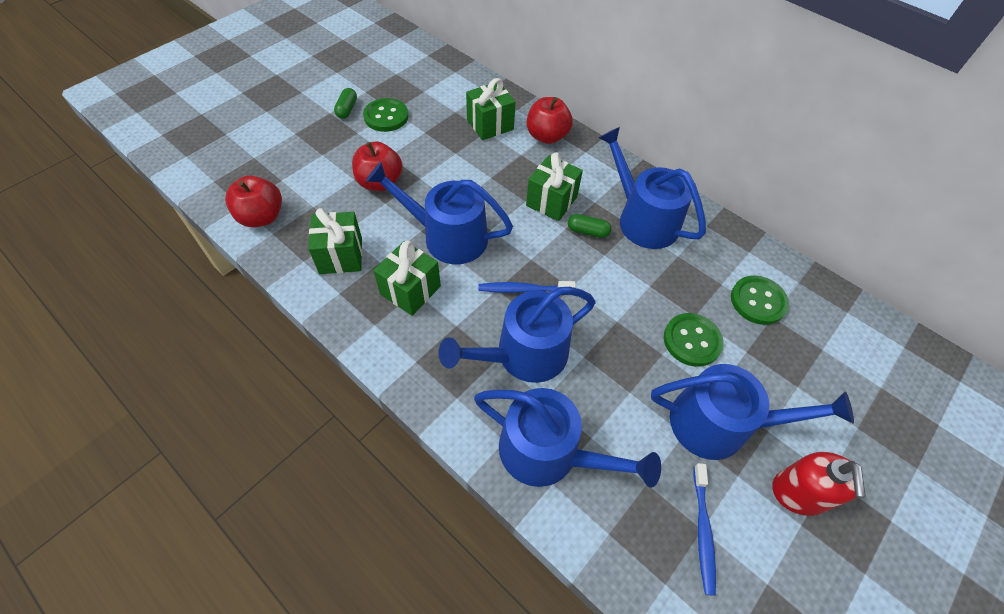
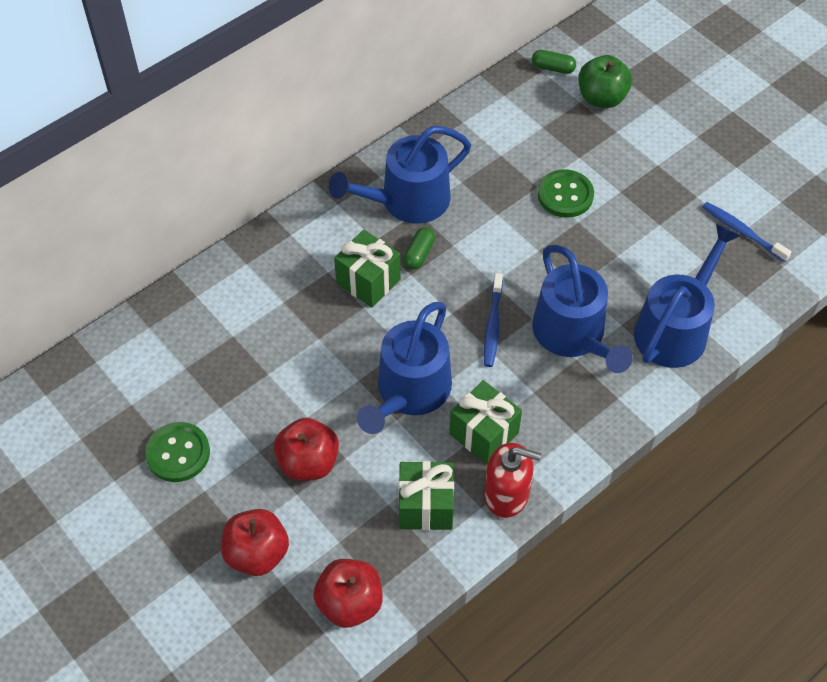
camera: 80 degrees left, 0 degrees up
(347, 109) = (151, 504): green capsule -> green capsule (553, 68)
(490, 125) = (221, 329): green gift -> none
(547, 136) = (256, 270): red apple -> red apple (257, 553)
(703, 531) = (742, 232): blue toothbrush -> blue toothbrush turned 150 degrees counterclockwise
(719, 424) = (651, 197): blue watering can -> none
(758, 301) = (524, 132): green button -> none
(799, 493) = (711, 160): red soap dispenser -> red soap dispenser (507, 494)
(838, 370) = (601, 98): none -> green apple

